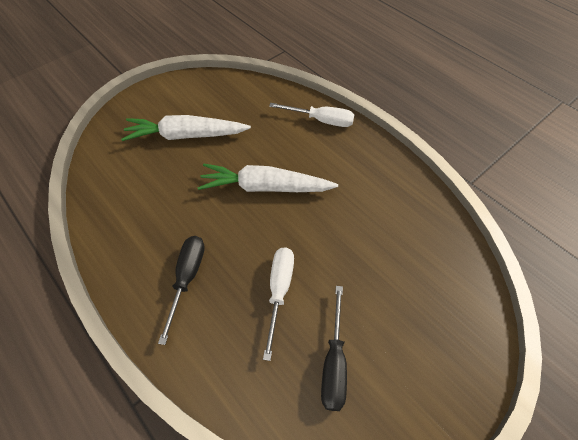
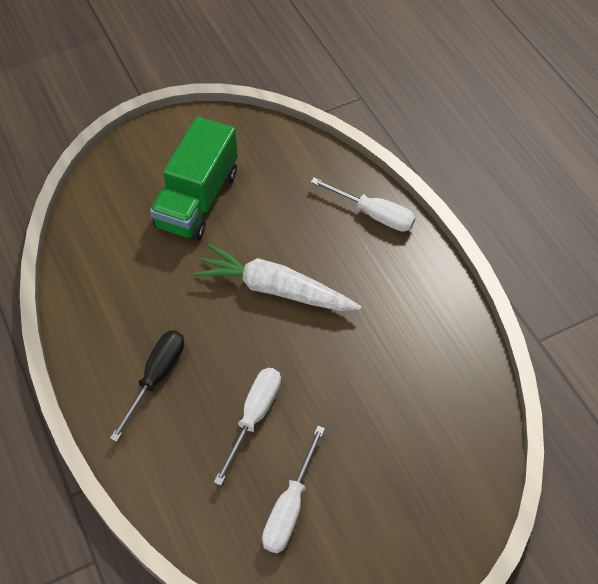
camera: 15 degrees right, 0 degrees up
(186, 136) = (197, 199): white carrot -> green truck
(334, 362) = (290, 507): black screwdriver -> white screwdriver

